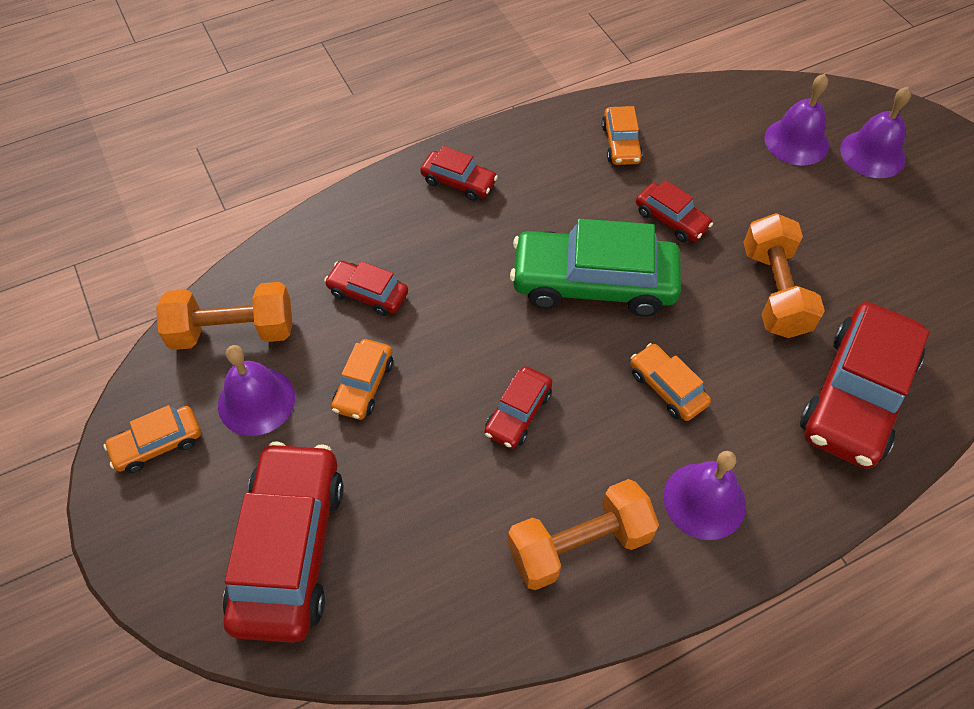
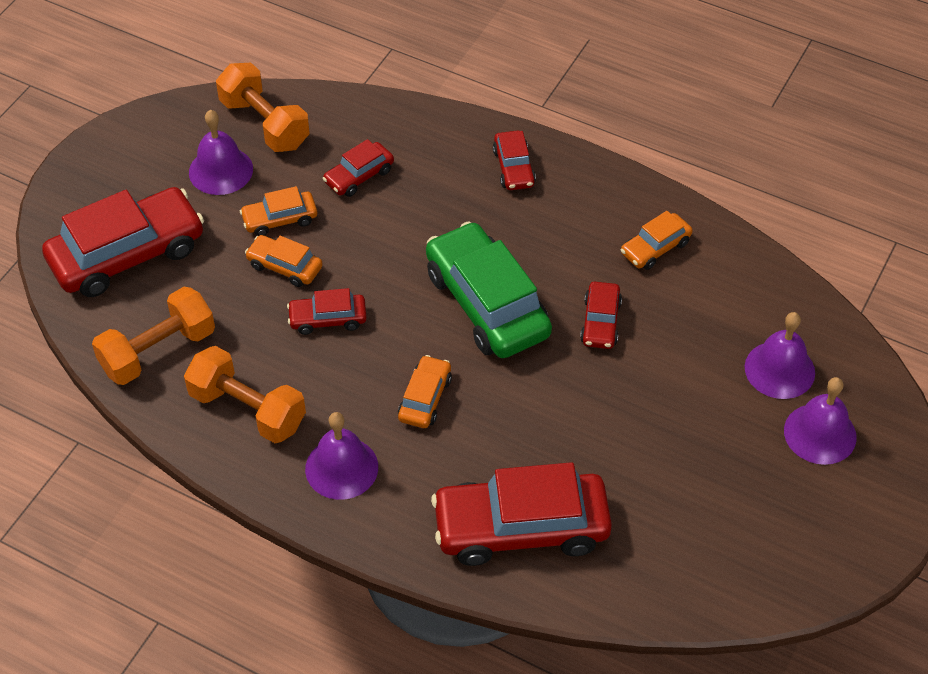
camera: 55 degrees right, 5 degrees down
(157, 444) = (149, 142): orange car -> orange car (285, 267)
(368, 294) = (359, 176): red car -> red car turned 120 degrees counterclockwise
(774, 291) = (584, 427): orange dumbbell -> orange dumbbell (158, 351)

